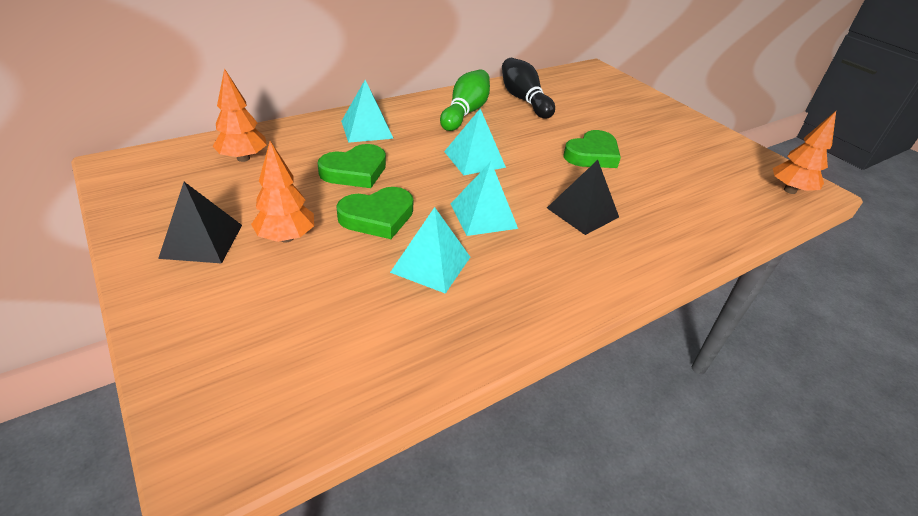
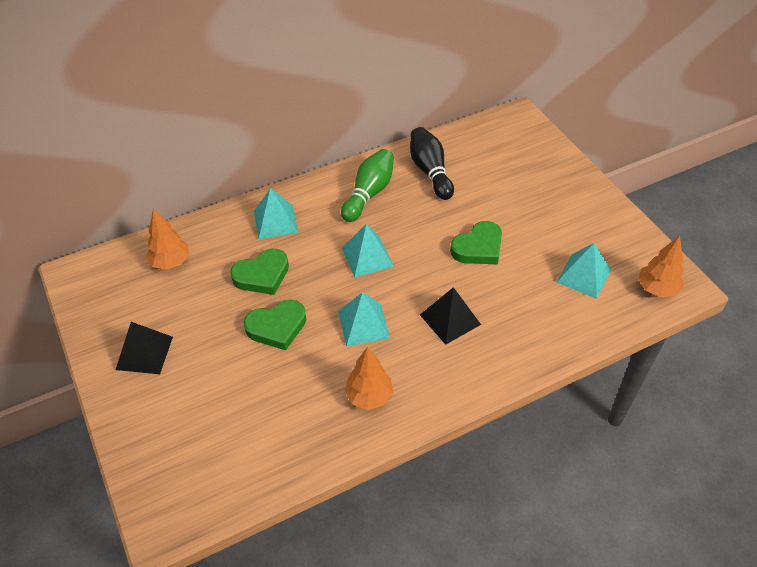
camera: 10 degrees right, 10 degrees up
(286, 237) = (206, 349): orange tree -> orange tree (369, 396)
(431, 264) = (313, 375): turquoise pyramid -> turquoise pyramid (583, 276)

